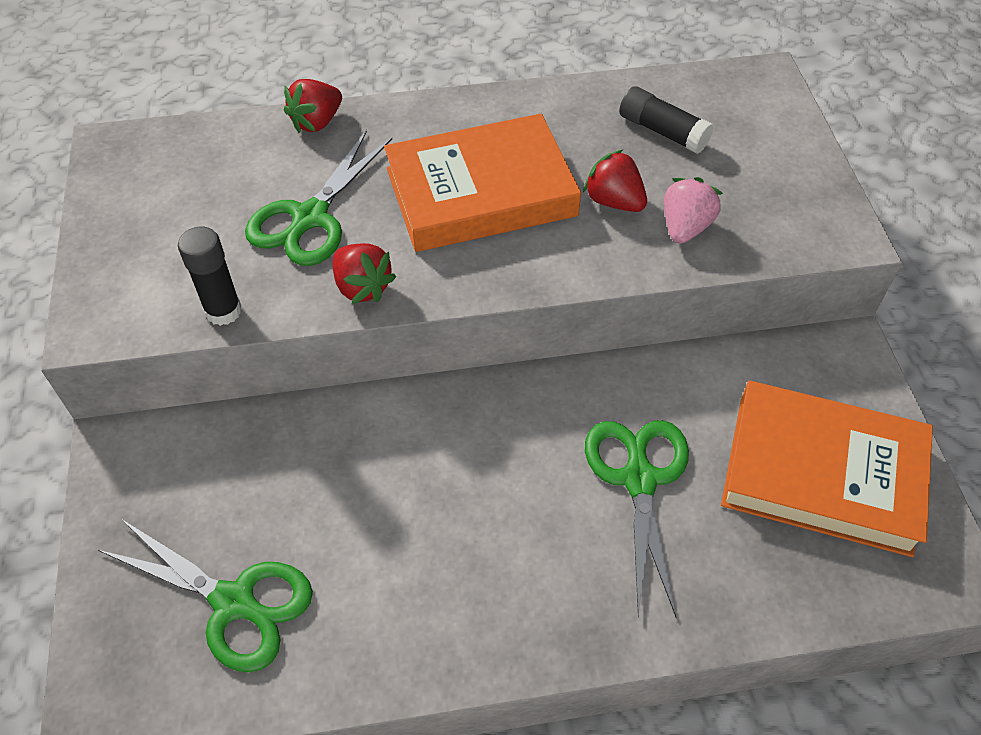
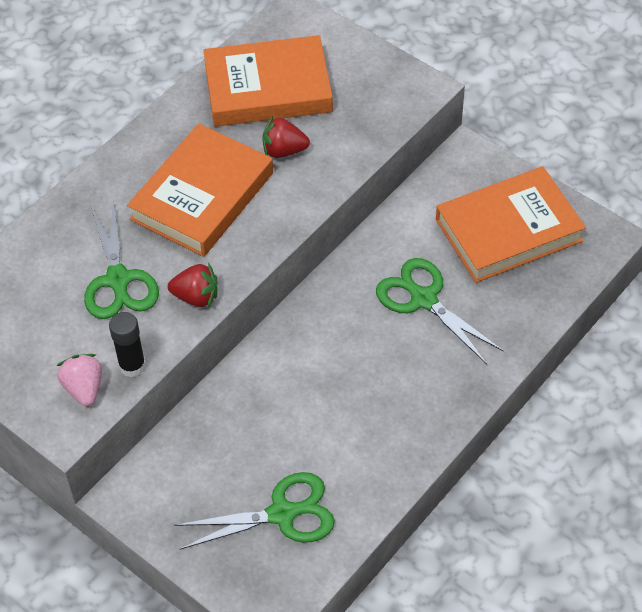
camera: 40 degrees left, 0 degrees up
(317, 122) = (50, 220): red strawberry -> none
(662, 131) = (268, 88): black glue stick -> orange book
(685, 227) = (337, 140): pink strawberry -> pink strawberry (84, 388)

